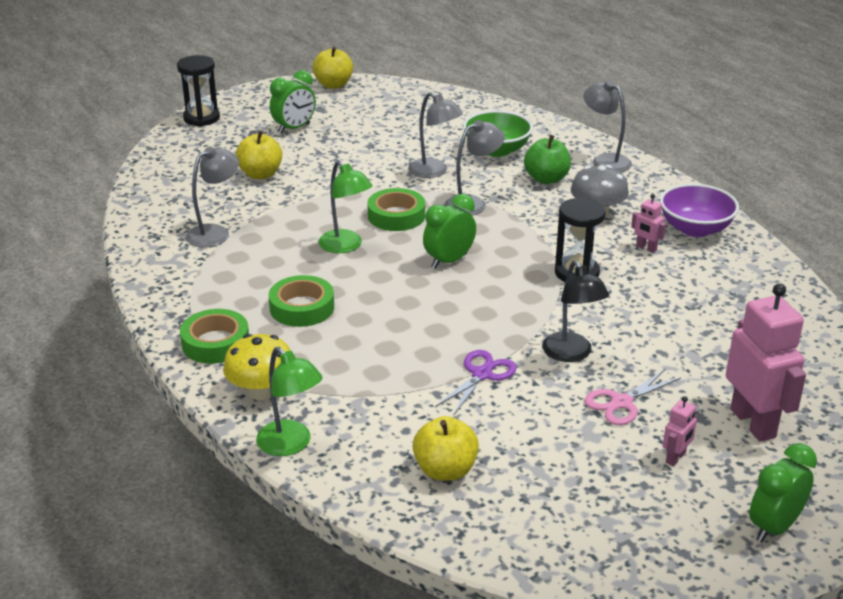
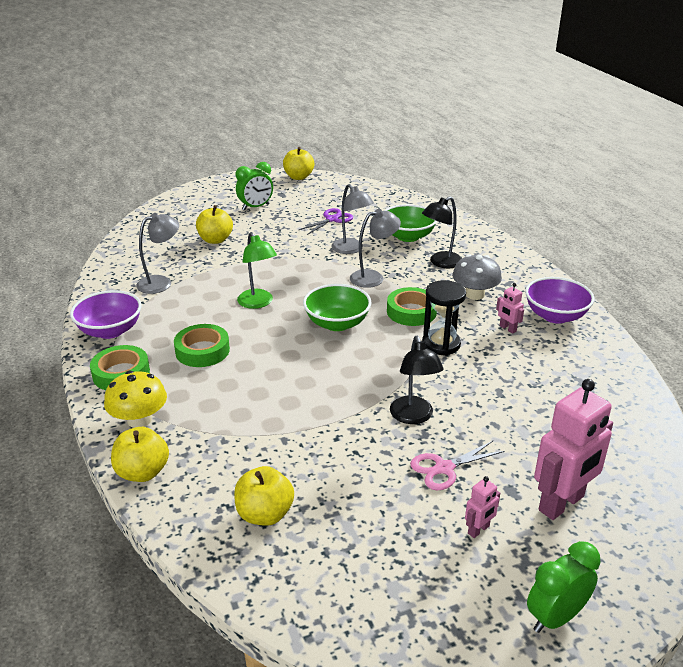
camera: 10 degrees right, 0 degrees up
(178, 295) = (110, 331): none -> purple bowl
(201, 118) = (190, 194): black hourglass -> none
(291, 445) = (143, 472): green lamp -> yellow apple
(396, 216) = (308, 282): green tape -> green tape (411, 312)
(449, 261) = (337, 323): green clock -> green bowl
(482, 374) = (329, 426): purple scissors -> purple scissors (332, 219)
(546, 179) = (440, 263): green apple -> black lamp
(605, 161) = (494, 252): grey lamp -> none
(753, 423) = (562, 504): pink robot -> pink robot turned 60 degrees clockwise

